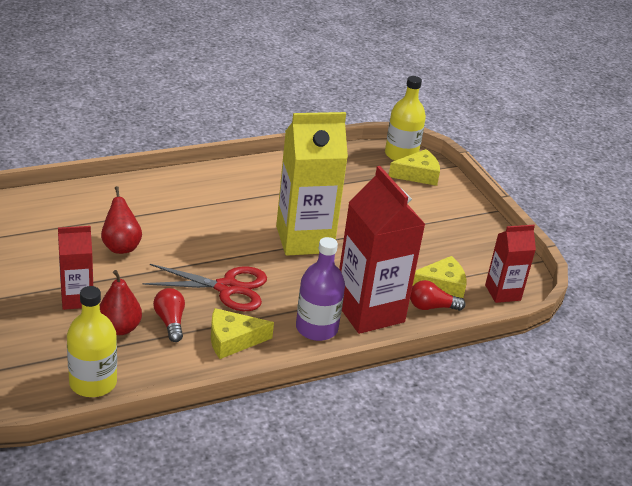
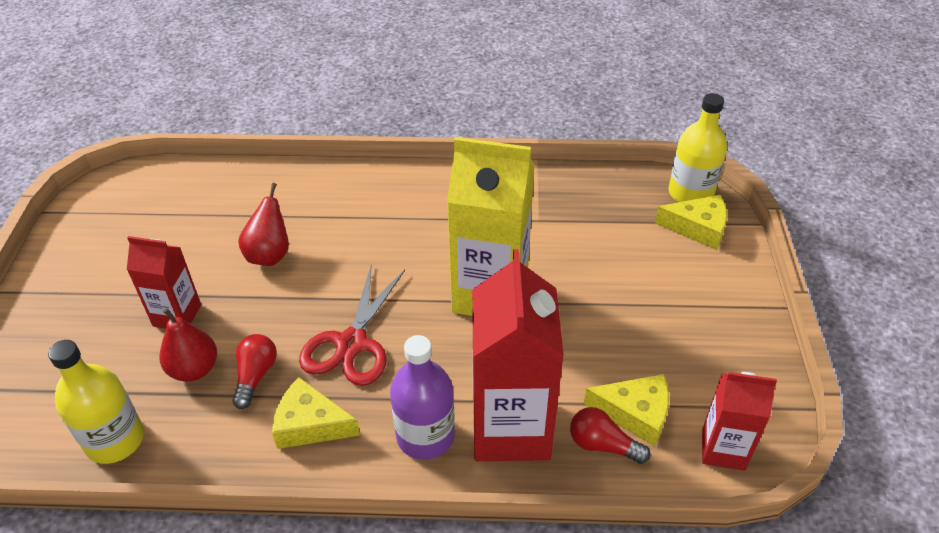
camera: 30 degrees right, 10 degrees up
(227, 288) = (352, 343): red scissors -> red scissors turned 75 degrees clockwise

